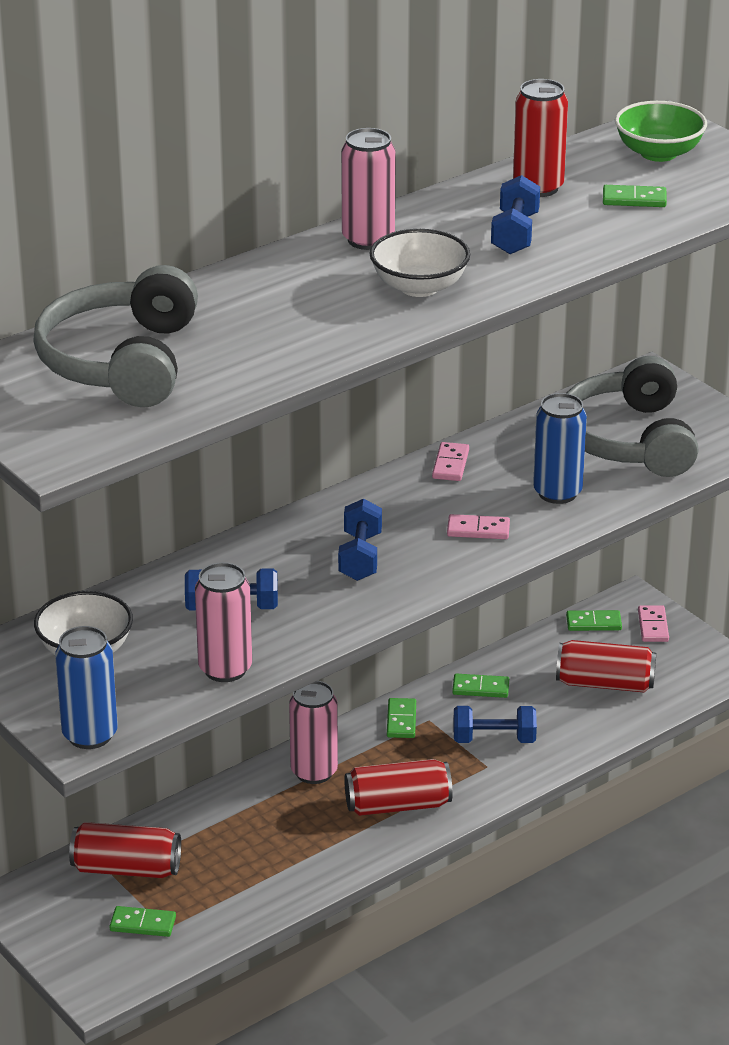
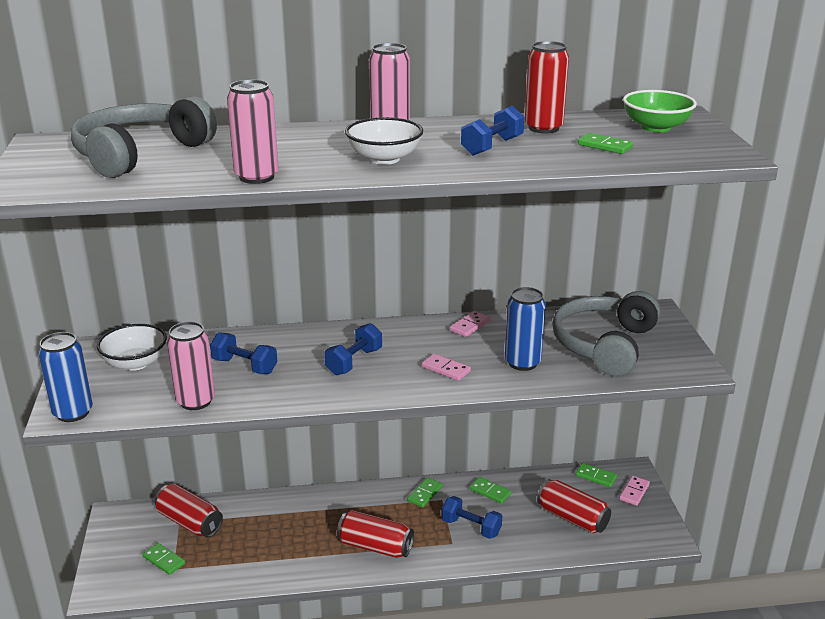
camera: 30 degrees right, 5 degrees down
(314, 772) = (346, 506): pink can -> pink can (256, 177)

